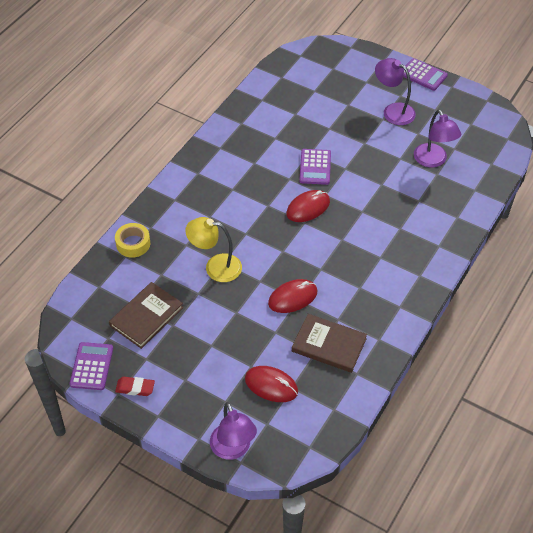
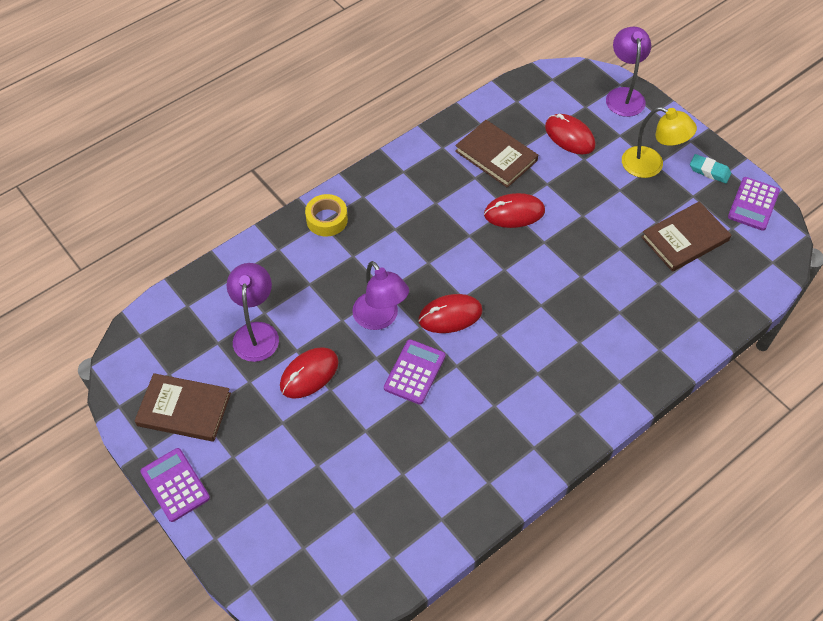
camera: 160 degrees left, 5 degrees up
(133, 244) = (686, 333): yellow tape -> yellow tape (327, 219)
(135, 388) = (709, 171): red eraser -> turquoise eraser
(215, 267) = (590, 273): yellow lamp -> yellow lamp (650, 166)
(383, 147) = (309, 374): none -> red mouse
(393, 111) = (260, 431): purple lamp -> purple lamp (380, 318)
(446, 109) = (184, 409): none -> brown book

